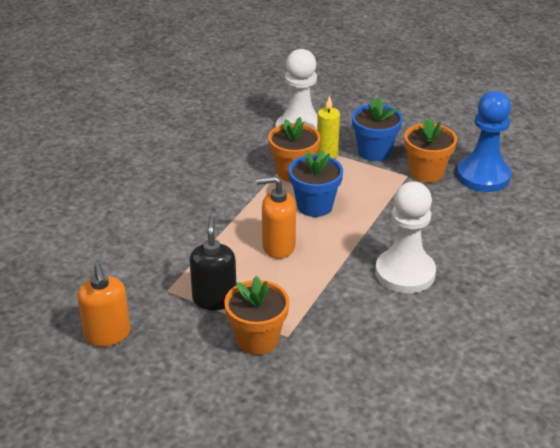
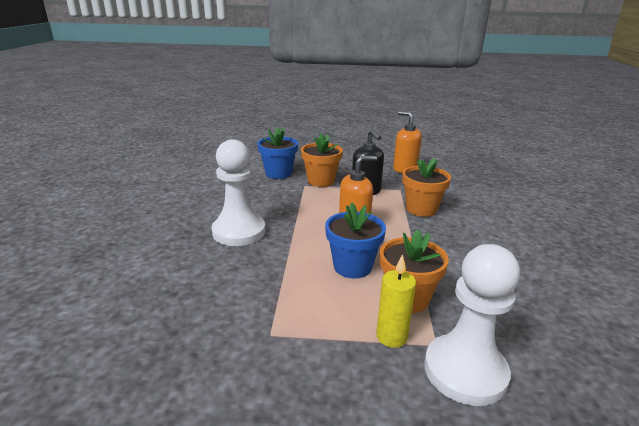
camera: 155 degrees right, 10 degrees down
(374, 152) = (333, 364): blue flower pot -> blue flower pot (278, 173)
(426, 172) = (245, 347): orange flower pot -> orange flower pot (421, 209)
(483, 176) = (159, 366): blue pawn -> none

